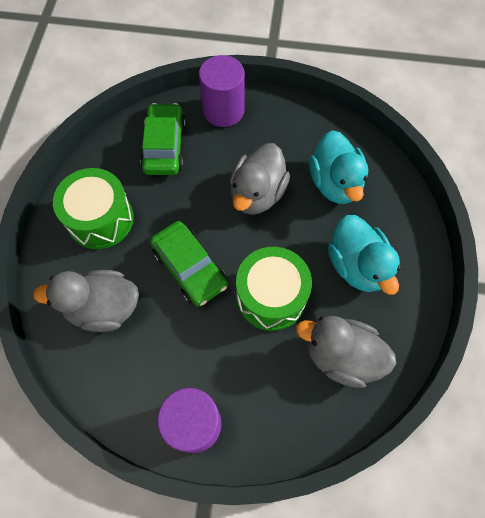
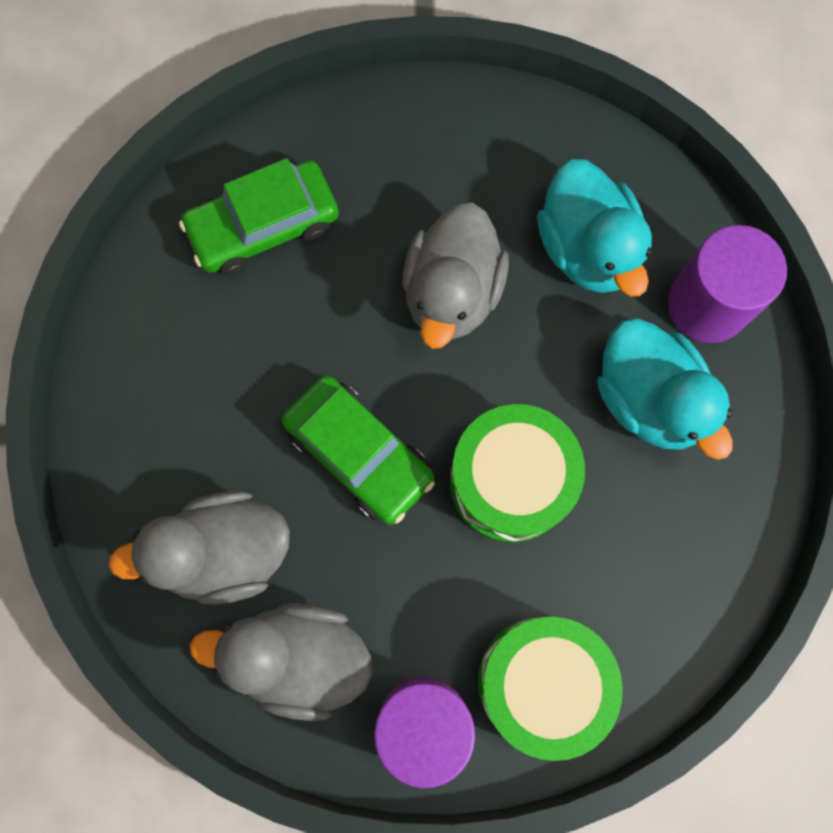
camera: 10 degrees left, 10 degrees up
(100, 219) = (179, 389): green drum -> green drum (541, 682)
(164, 146) = (263, 226): green car -> green car turned 105 degrees counterclockwise
(223, 110) = (358, 135): purple cylinder -> purple cylinder (707, 304)
(341, 356) = (646, 565): grey duck -> grey duck (300, 658)

